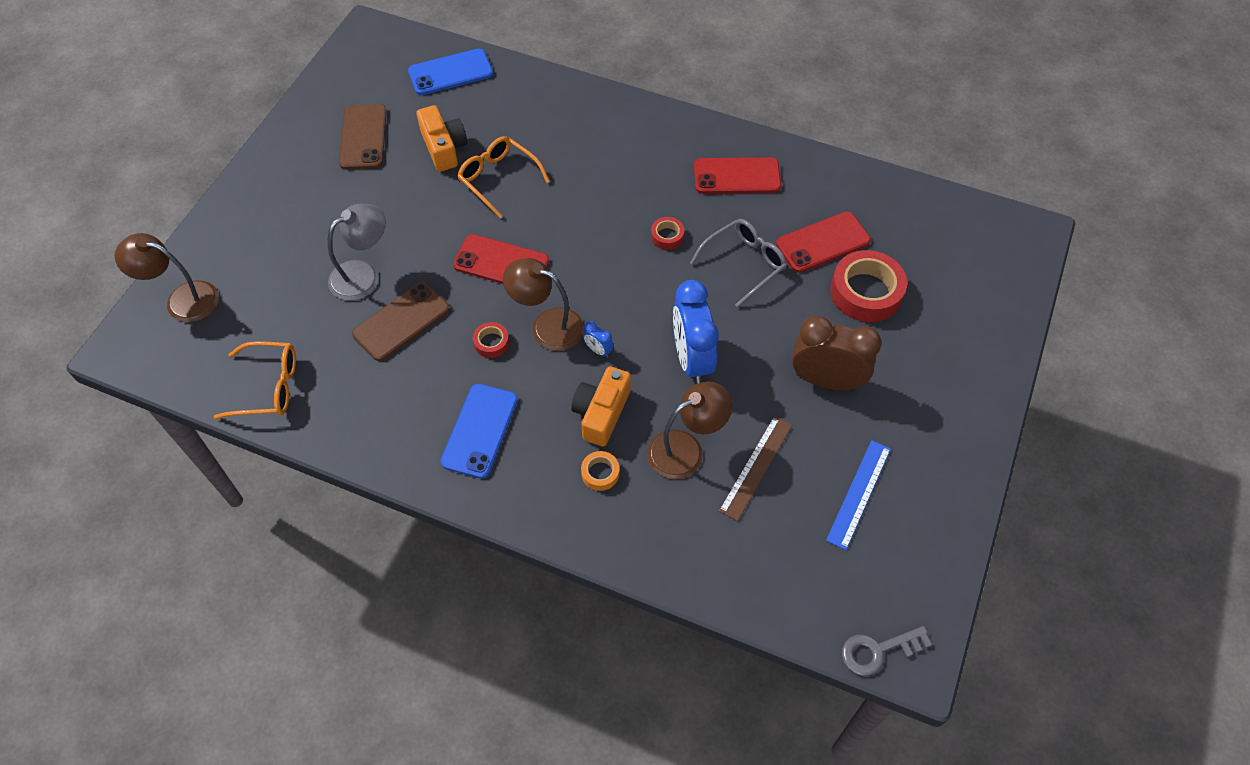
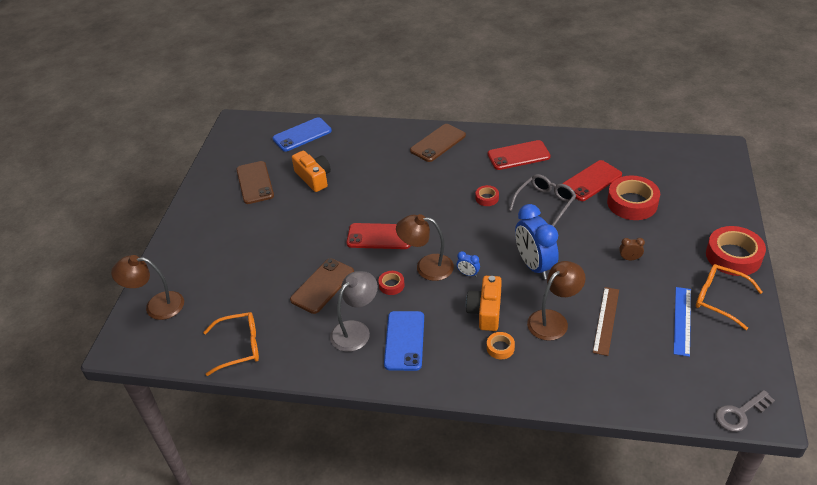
camera: 10 degrees left, 15 degrees down
(363, 275) = (285, 263): grey lamp -> grey lamp (356, 330)
(498, 179) = (358, 188): orange glasses -> orange glasses (719, 299)
(632, 129) = (438, 143): none -> brown phone
(826, 380) = (629, 258): brown clock -> brown clock, size x0.42
(972, 412) = (733, 256): none -> red tape

